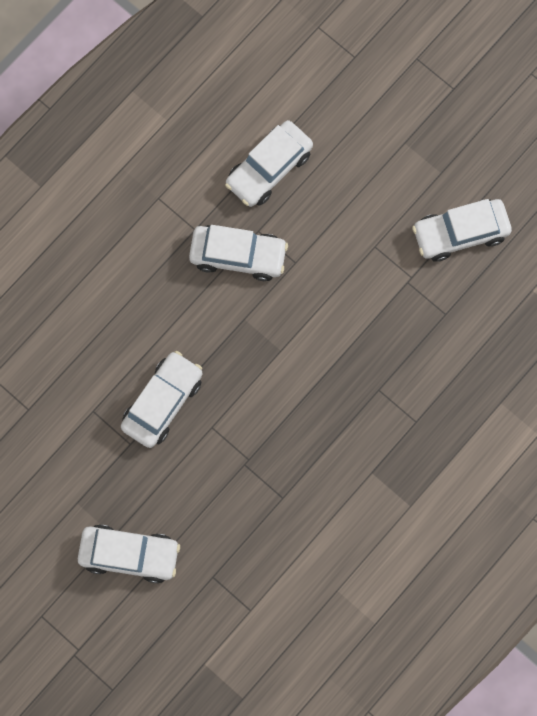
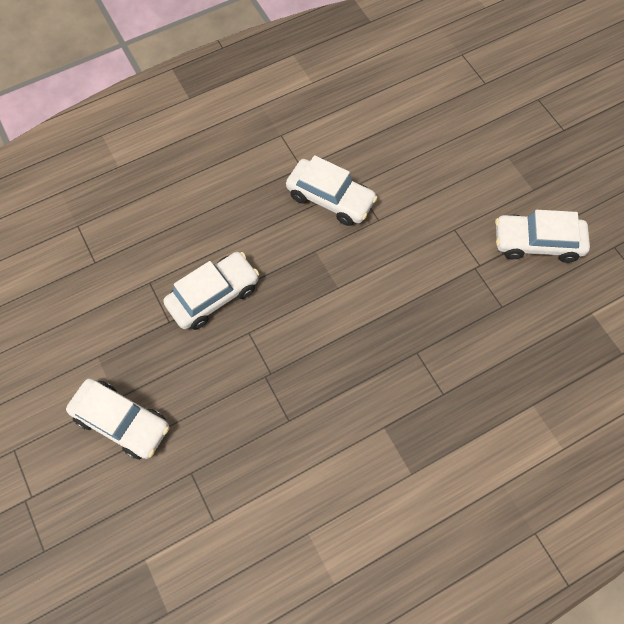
camera: 20 degrees right, 10 degrees down
(269, 168) = (383, 141): white car -> none

